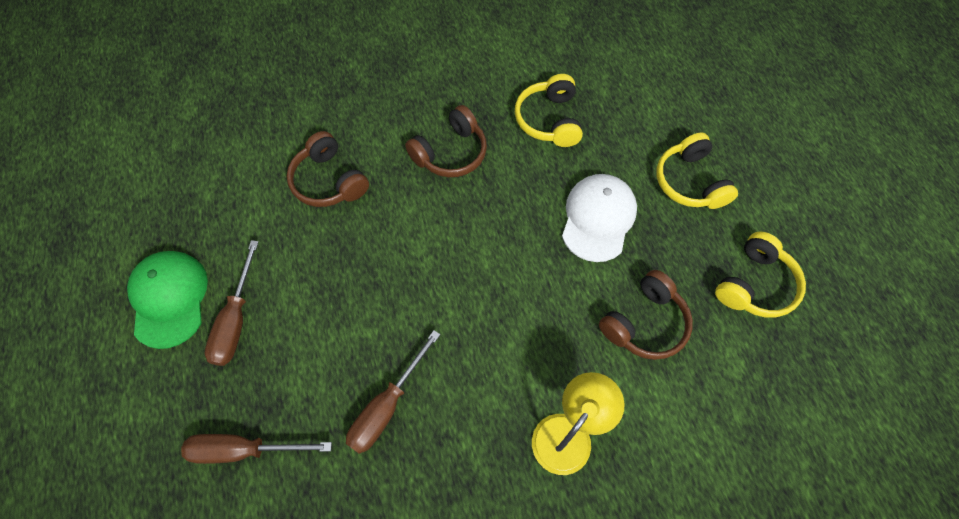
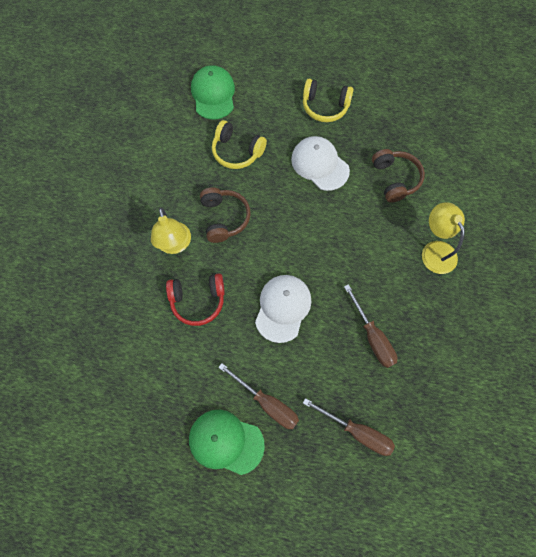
camera: 60 degrees left, 5 degrees up
(244, 450) = (357, 432): brown screwdriver -> brown screwdriver turned 90 degrees counterclockwise
(329, 181) = (198, 301): brown headphones -> red headphones
(369, 276) = (283, 308): none -> white cap
(385, 123) = (175, 245): none -> yellow lamp
(609, 57) = (213, 94): none -> green cap
(755, 284) = (402, 116): yellow headphones -> none

